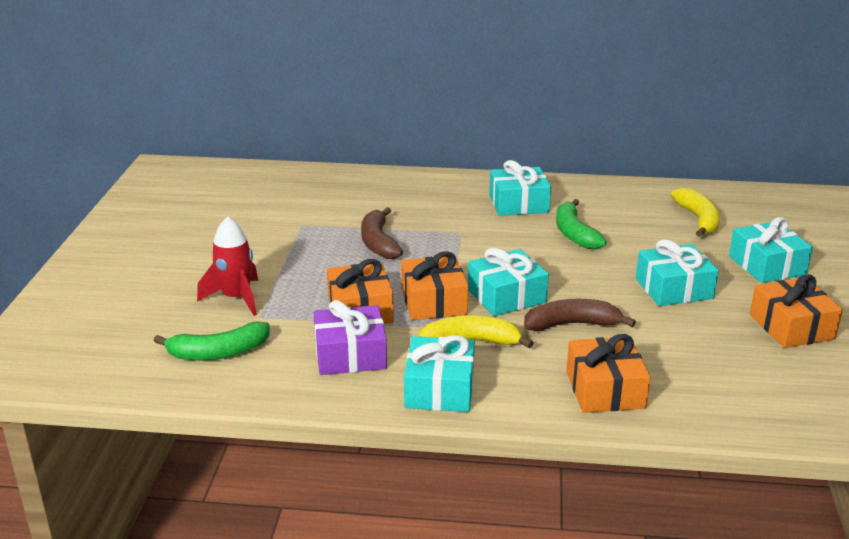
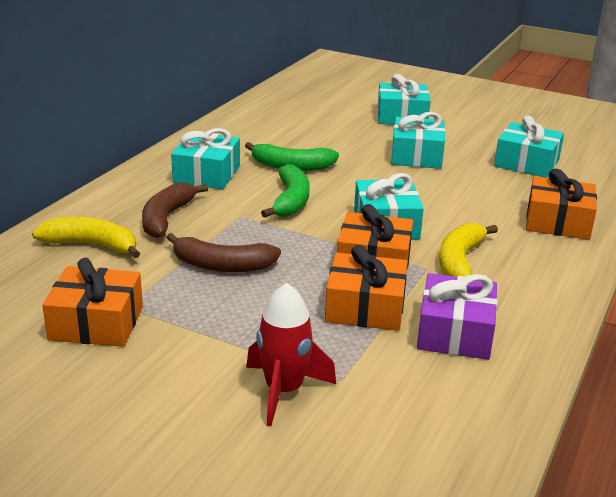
camera: 70 degrees left, 0 degrees up
(218, 353) = (411, 427): green banana -> green banana (291, 201)
(439, 389) = (535, 295): turquoise gift -> turquoise gift (526, 163)
(572, 324) = (452, 209): brown banana -> brown banana (166, 218)
(698, 219) = (310, 116): yellow banana -> yellow banana (91, 245)
(791, 326) = (494, 135): orange gift -> orange gift (96, 323)

